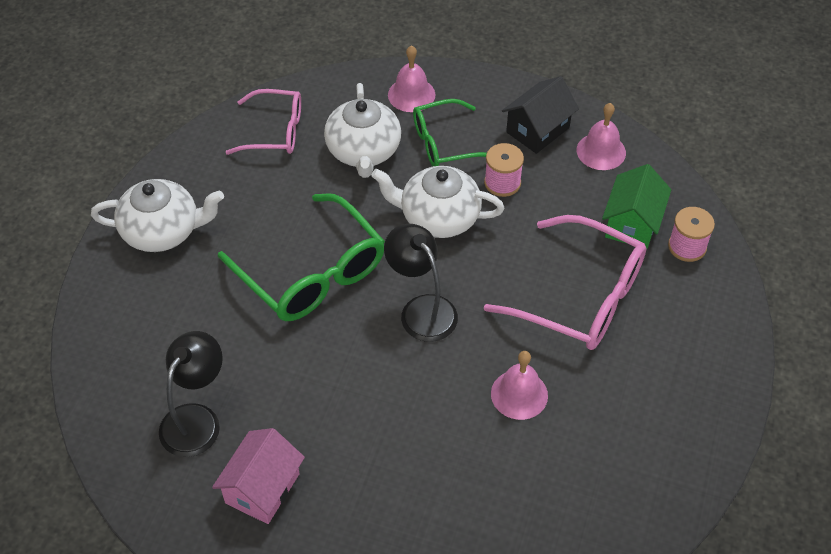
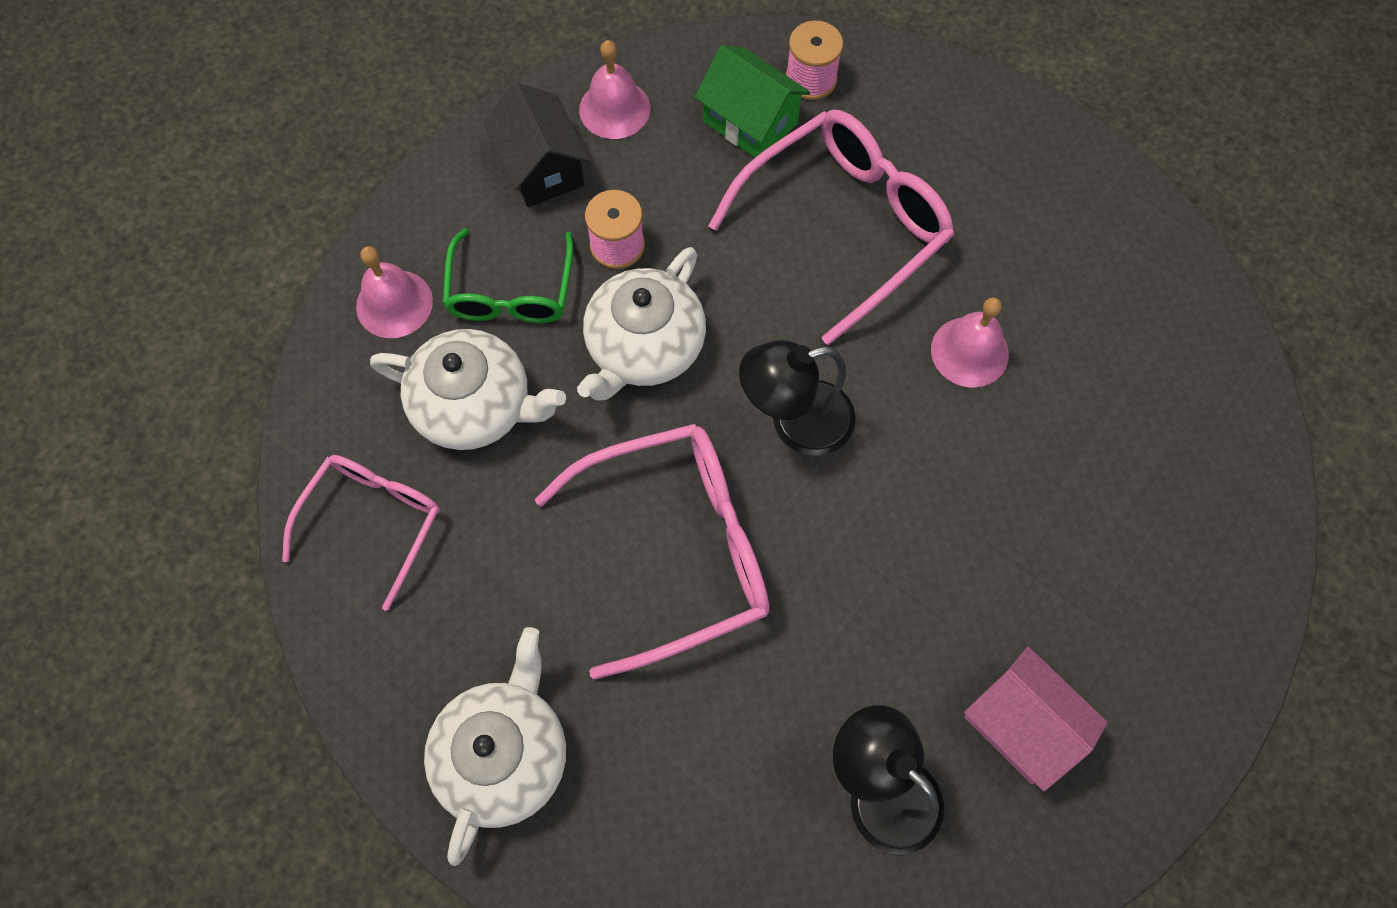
camera: 70 degrees left, 15 degrees up
(312, 273) = (677, 549): green glasses -> pink glasses

